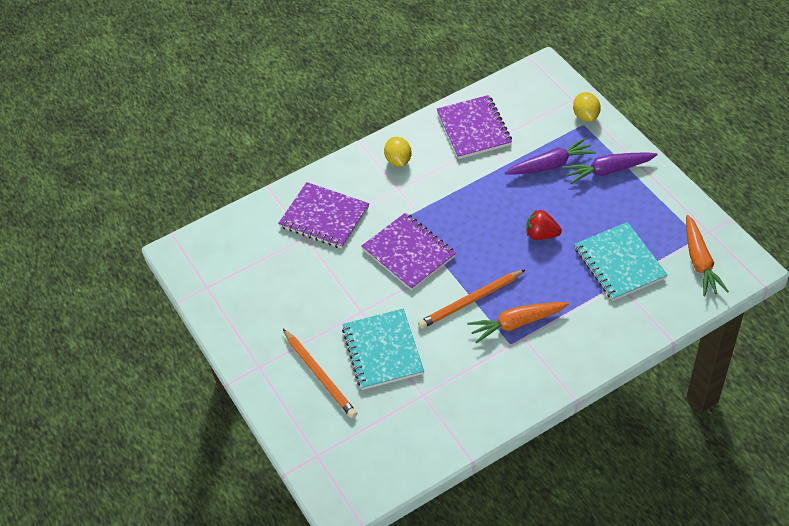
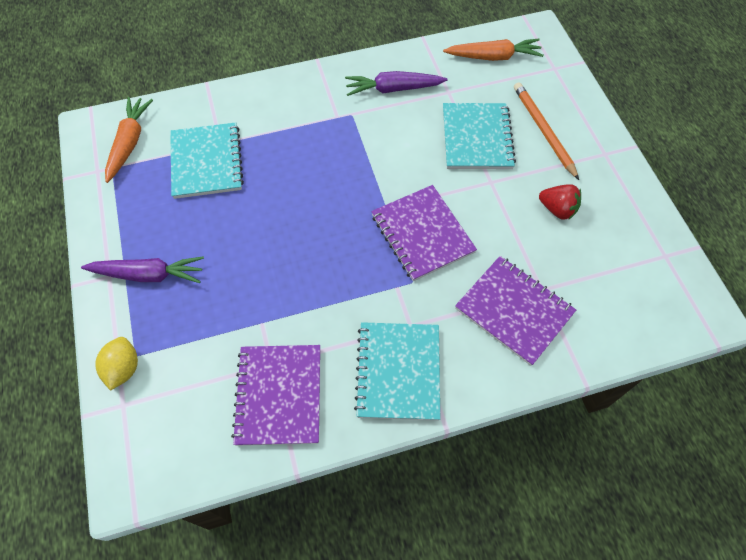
camera: 170 degrees left, 10 degrees up
(398, 160) = (398, 371): yellow lemon -> turquoise notebook
(470, 301) = (374, 163): orange pencil -> none
(517, 323) = (337, 130): orange carrot -> orange carrot (493, 57)
(541, 234) = (268, 215): red strawberry -> red strawberry (557, 209)
(550, 165) = (210, 304): purple carrot -> purple carrot (393, 89)

